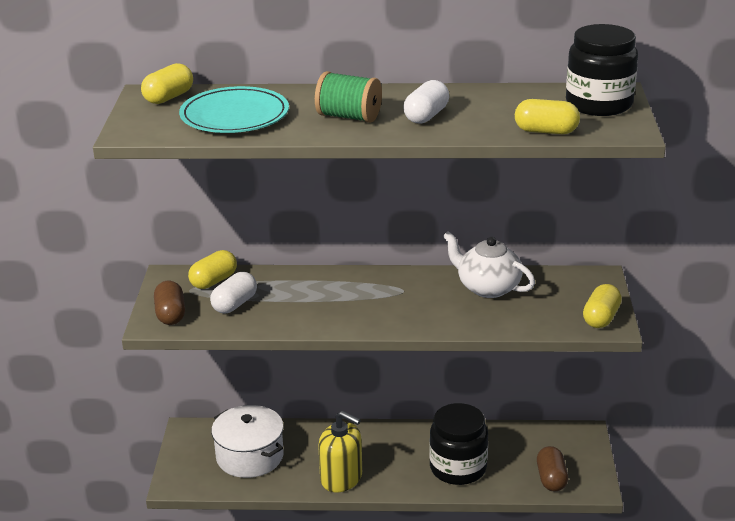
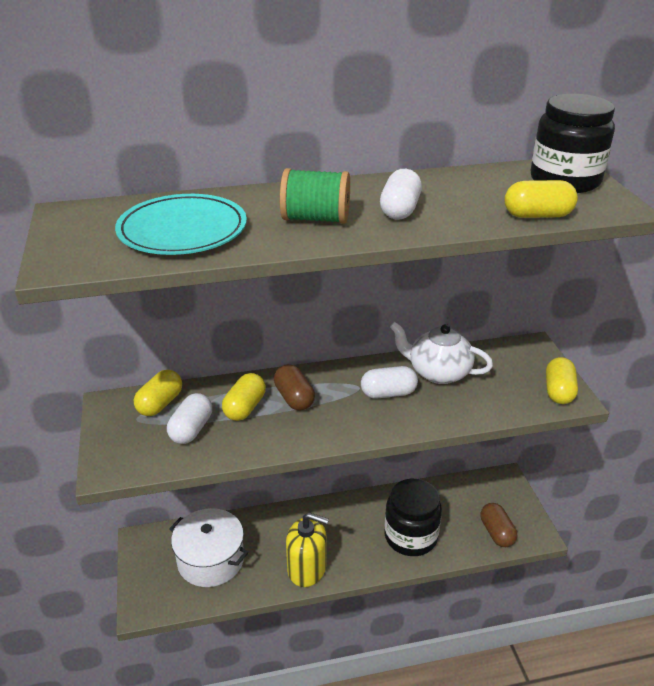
camera: 15 degrees left, 5 degrees up
(169, 97) = (94, 215): yellow capsule -> yellow capsule (245, 407)
(171, 314) = (124, 453): brown capsule -> brown capsule (294, 398)
(429, 299) = (388, 393): none -> white capsule

